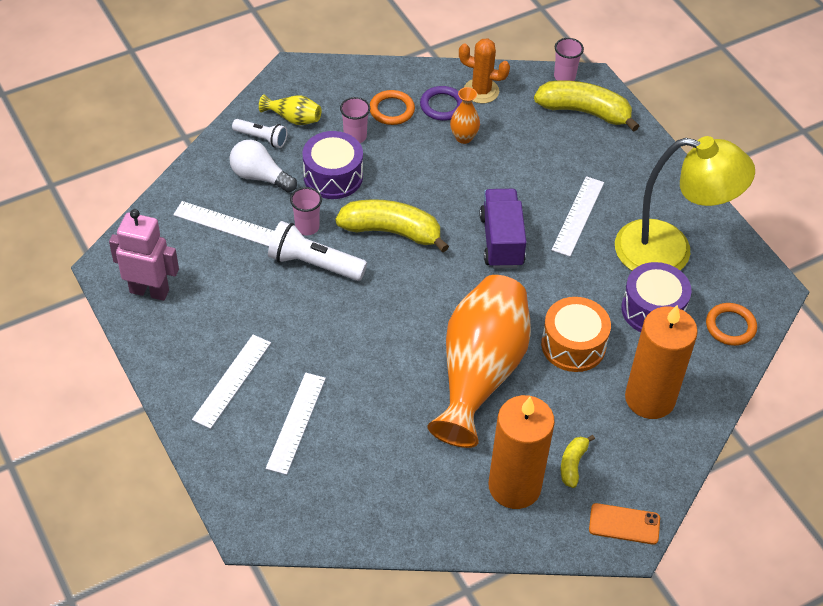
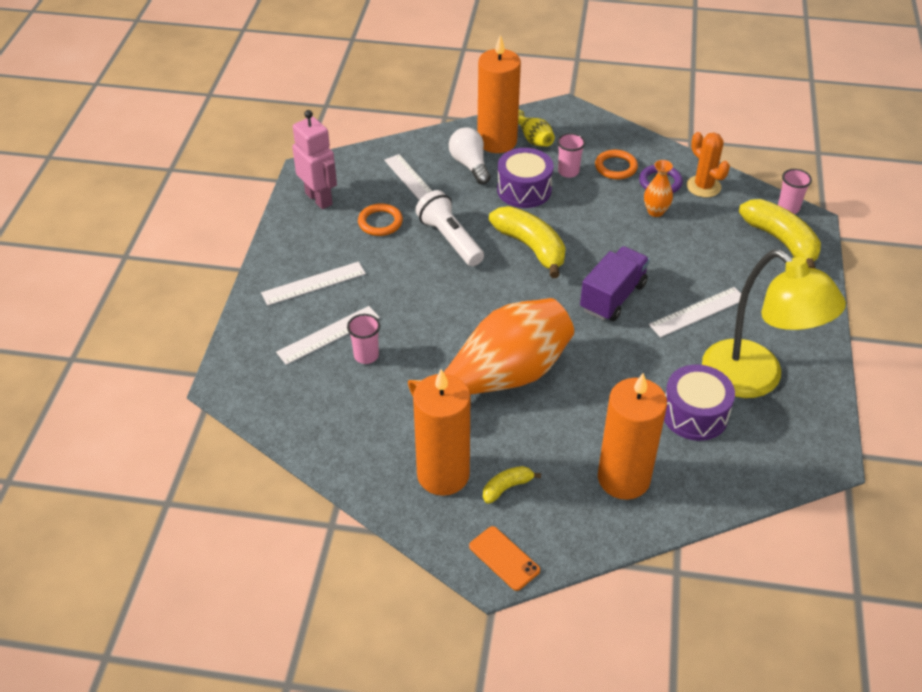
camera: 40 degrees right, 5 degrees down
(262, 138) = (497, 141): white flashlight -> orange candle
(307, 227) = (470, 213): pink cup -> pink cup (366, 355)
(573, 345) = (597, 402): orange drum -> none
(730, 326) = (755, 466): orange ring -> orange ring (380, 222)

